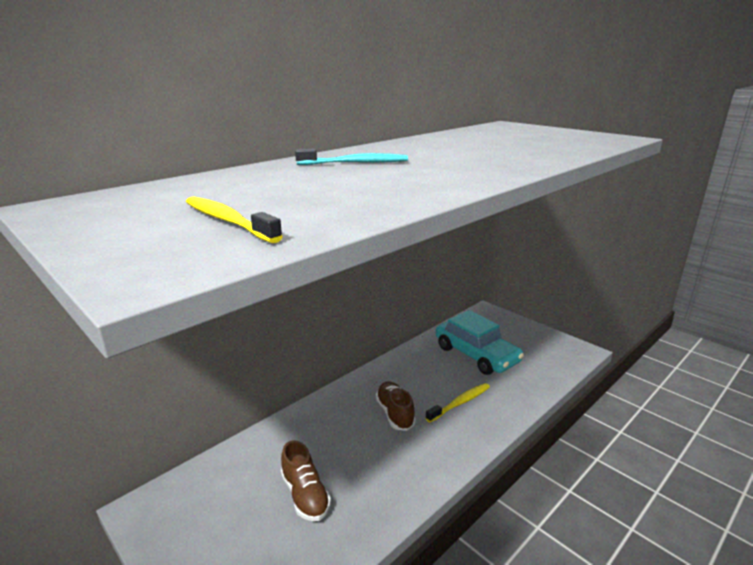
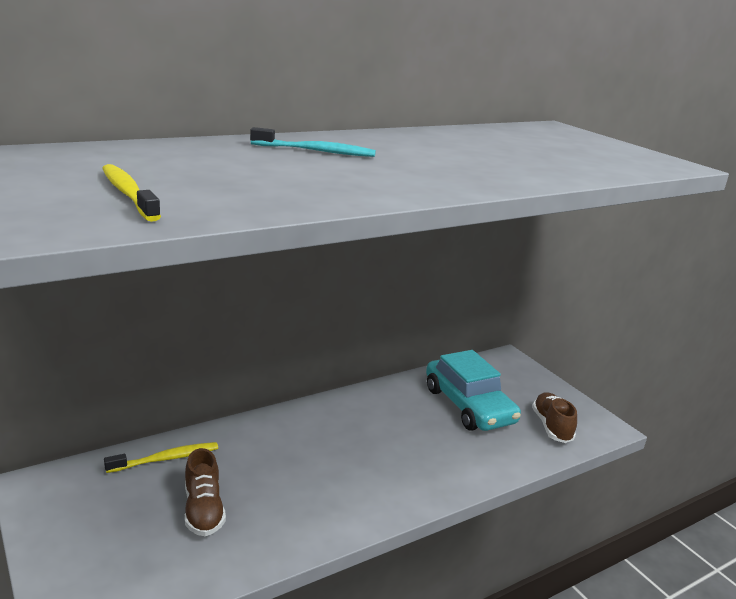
camera: 10 degrees right, 0 degrees up
(395, 413) = (339, 450): brown shoe -> brown shoe (551, 426)
(460, 403) = (421, 454): yellow toothbrush -> yellow toothbrush (166, 459)

